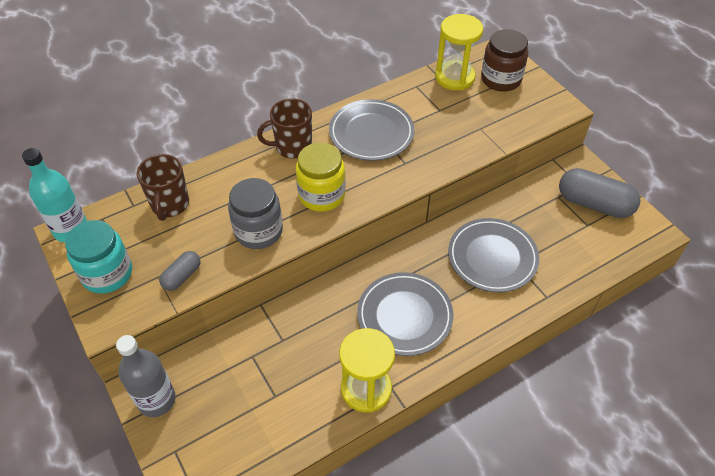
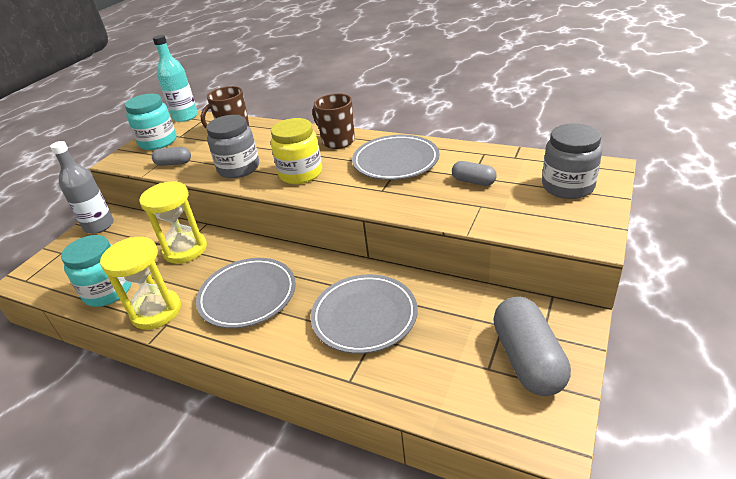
camera: 60 degrees right, 15 degrees down
(297, 421) = (108, 291): none -> turquoise jar
(447, 113) = (473, 181): none -> grey capsule
(454, 77) = (526, 164): yellow hourglass -> yellow hourglass (185, 249)
(500, 79) = (567, 186): brown jar -> grey jar

